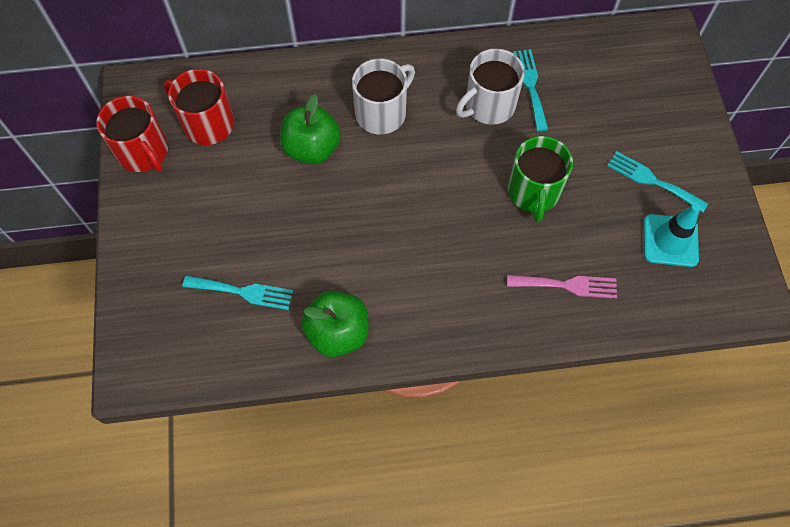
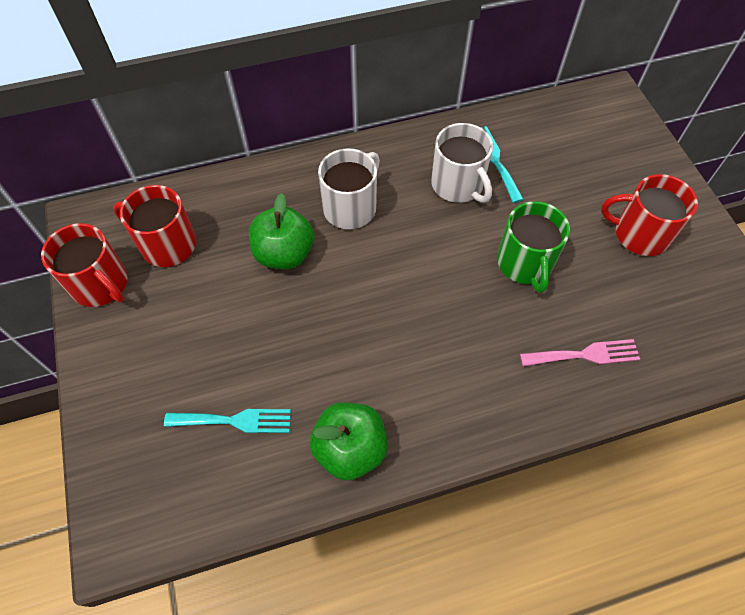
camera: 10 degrees left, 5 degrees down
(488, 105) = (458, 185): white mug -> white mug turned 75 degrees counterclockwise
(652, 180) = (640, 234): turquoise fork -> red mug
(670, 240) = (676, 291): turquoise traffic cone -> none

